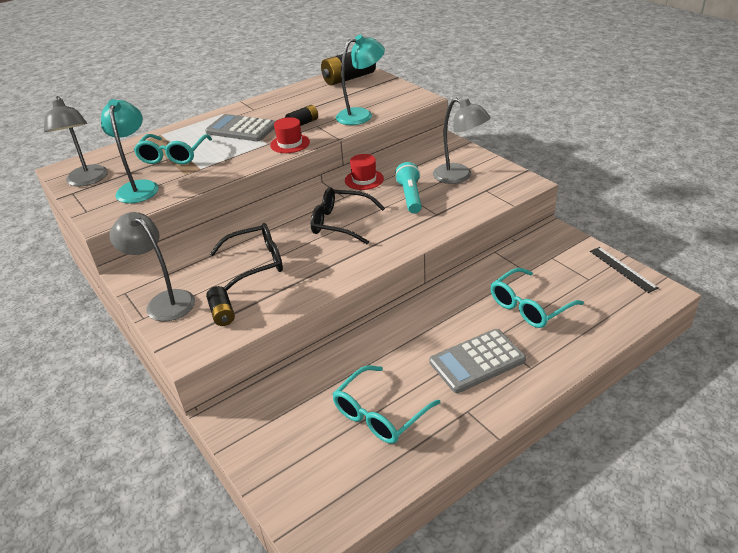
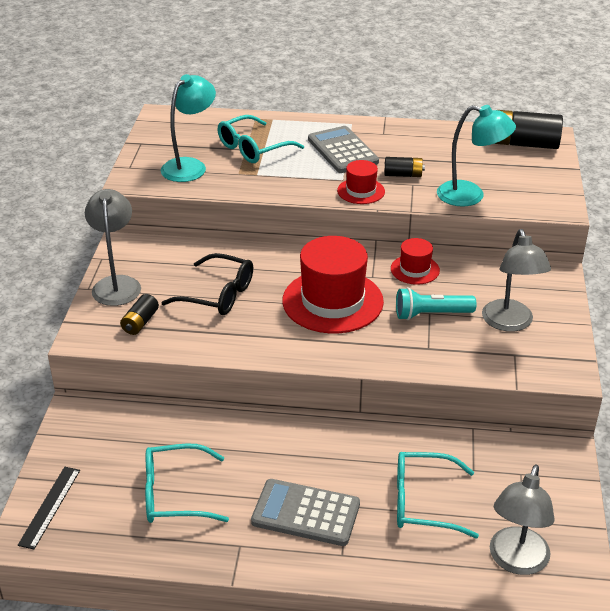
camera: 40 degrees right, 0 degrees up
(87, 180) = (164, 137): grey lamp -> grey lamp (516, 561)
(340, 223) = (332, 301): black glasses -> red hat
(410, 196) = (431, 314): turquoise flashlight -> turquoise flashlight turned 135 degrees counterclockwise
(622, 269) = (575, 537): black ruler -> black ruler (50, 506)

